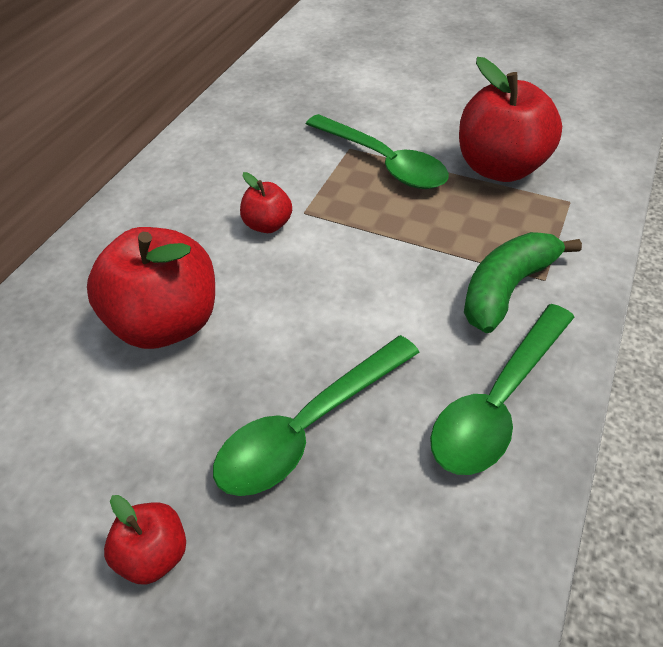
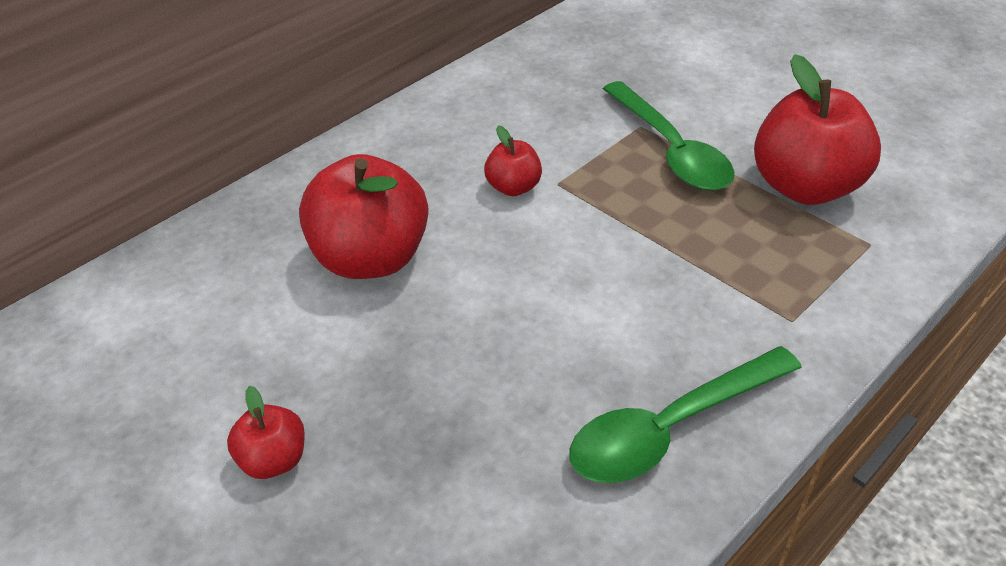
camera: 20 degrees right, 5 degrees down
(309, 427) = (464, 394): green spoon -> none
(507, 288) = (742, 318): green banana -> none

